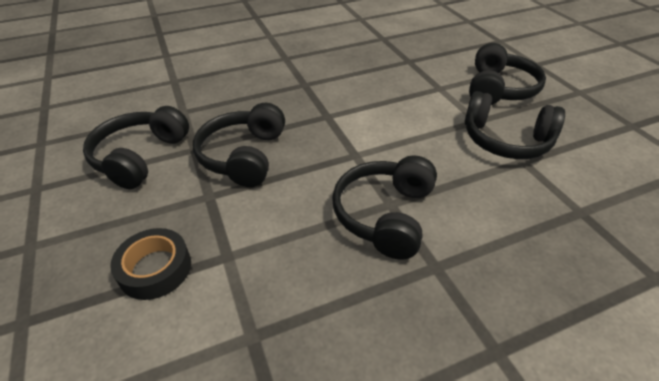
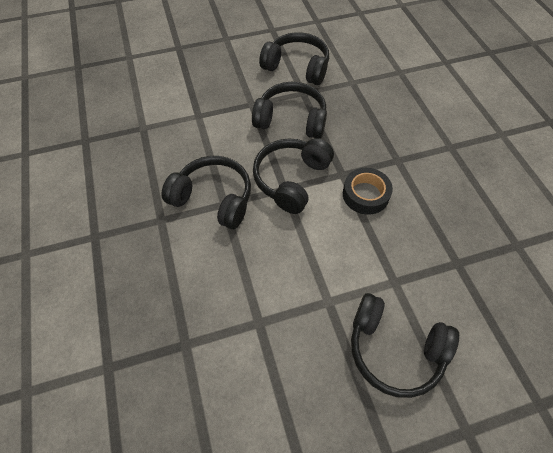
camera: 95 degrees right, 15 degrees up
(155, 269) = (197, 87): black tape -> black tape (365, 194)
(506, 140) = (292, 318): black headphones -> black headphones (291, 179)

